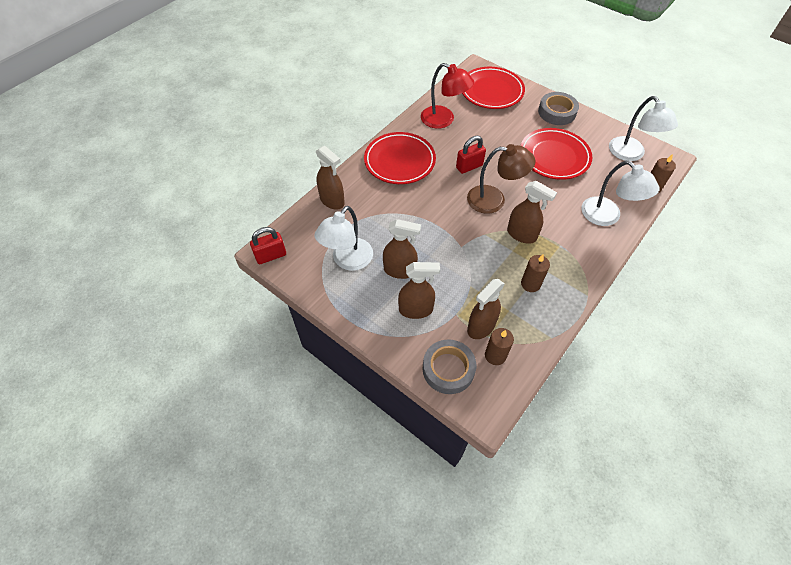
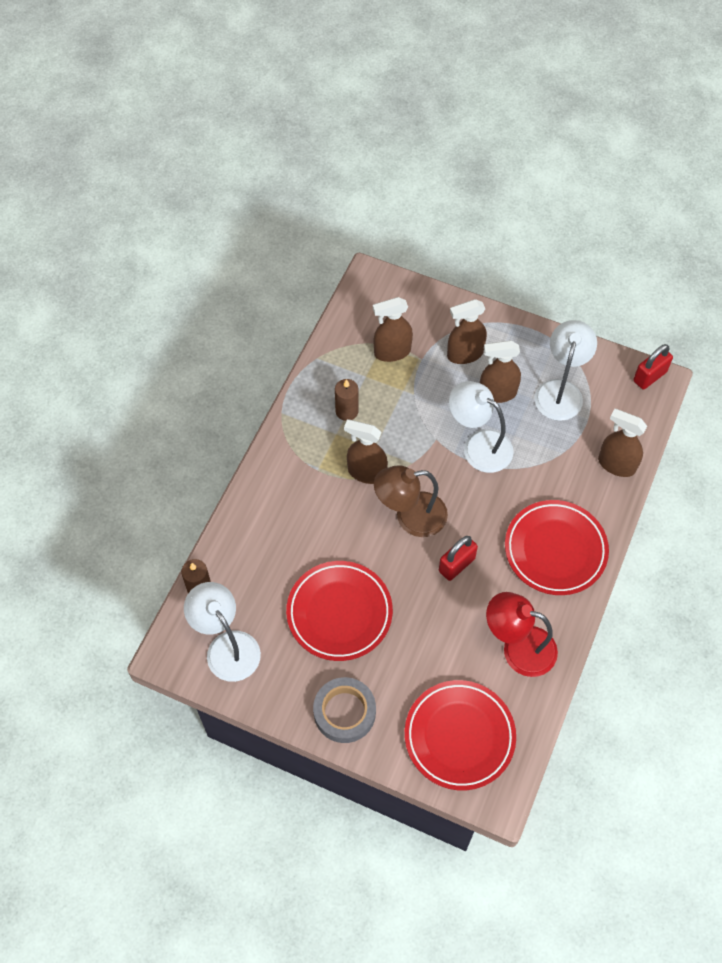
camera: 165 degrees right, 5 degrees up
(448, 369) = (415, 305): grey tape -> none
(481, 327) = (392, 352): brown spray bottle -> brown spray bottle turned 135 degrees counterclockwise
(495, 355) = (371, 328): brown candle -> none
(607, 217) = (260, 525): white lamp -> white lamp (479, 445)

